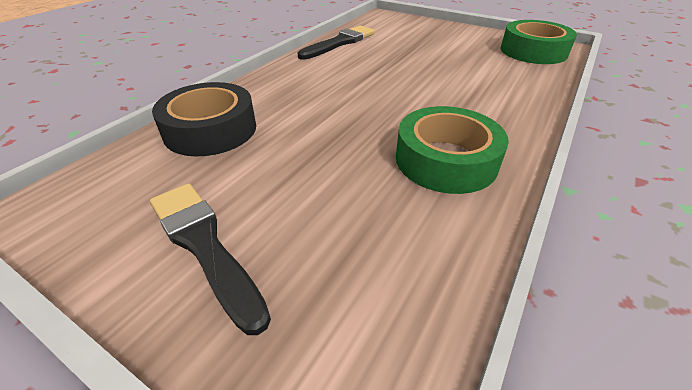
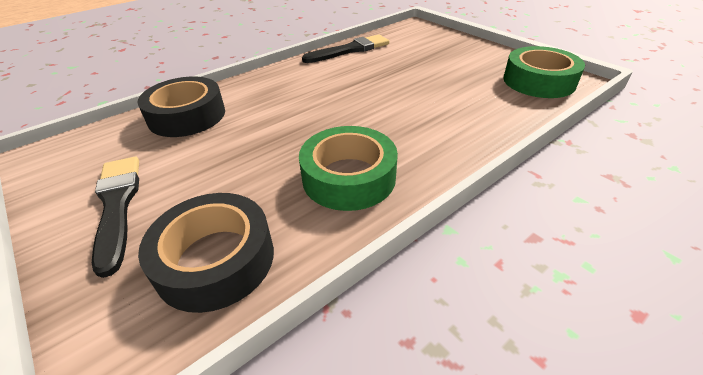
camera: 20 degrees right, 0 degrees up
(380, 275) = (215, 259): none -> black tape

